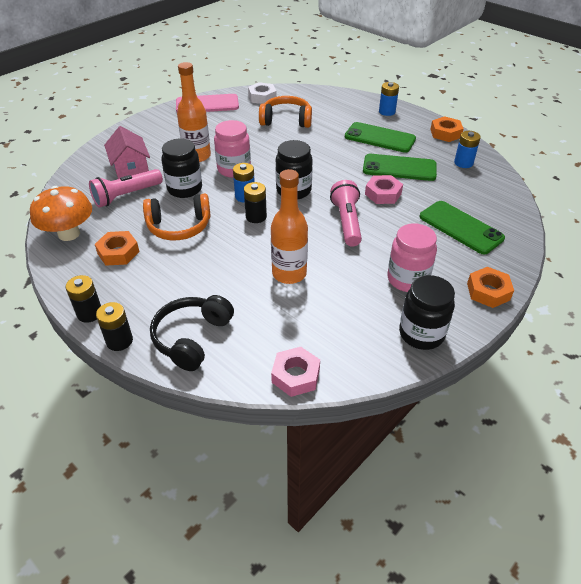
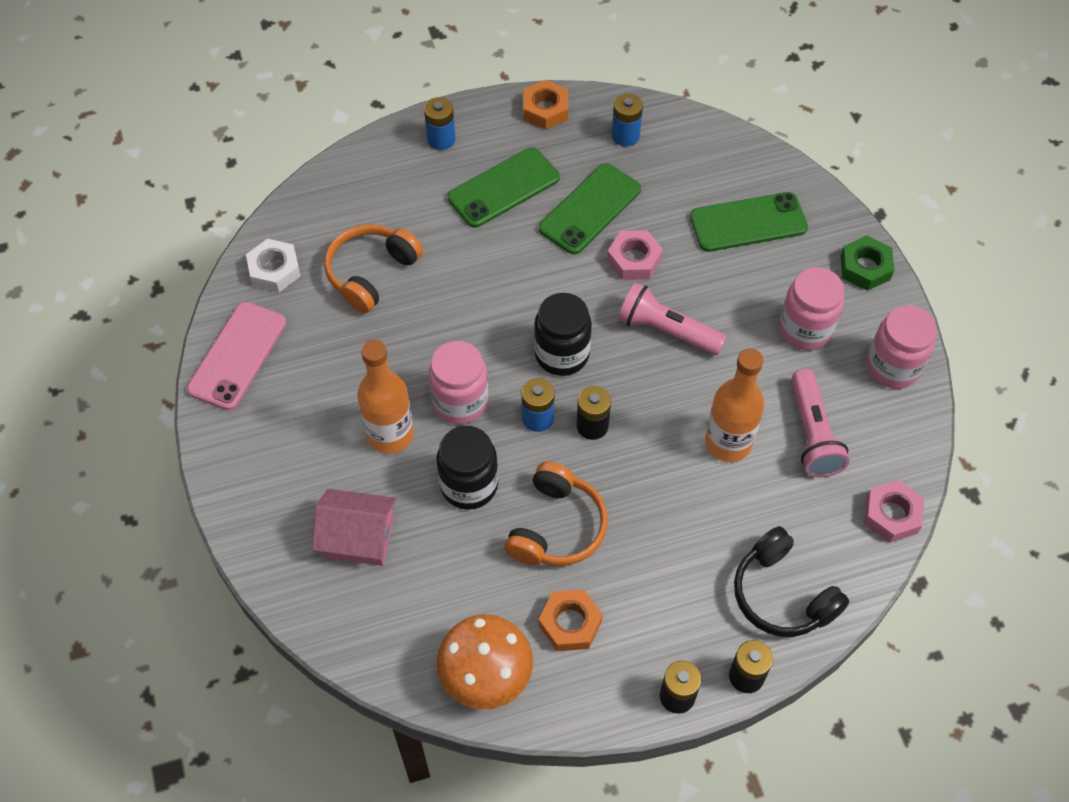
camera: 60 degrees left, 15 degrees up
(126, 196) = (436, 569): pink flashlight -> pink flashlight (812, 434)
(421, 334) = (893, 367): black jar -> pink jar
(488, 291) = (865, 267): orange nut -> green nut

